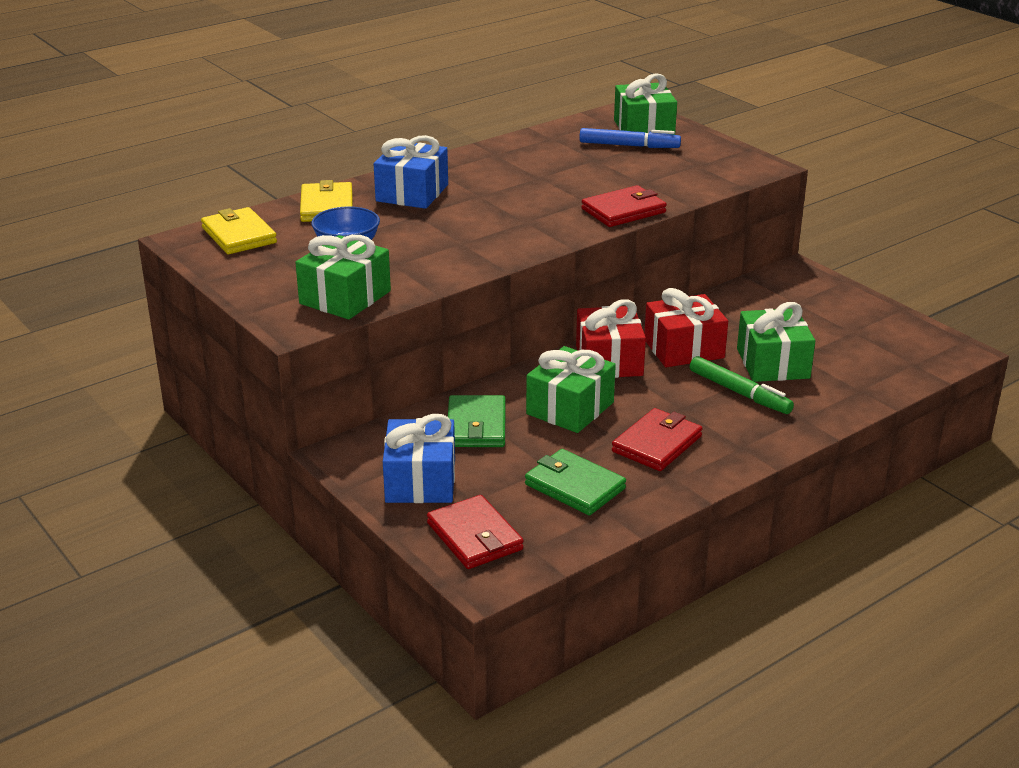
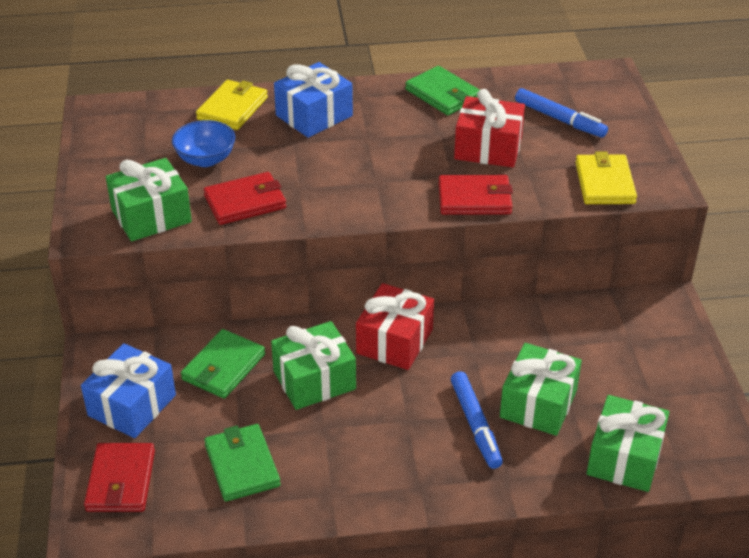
camera: 30 degrees right, 10 degrees up
(239, 235) = (137, 118): yellow wallet -> yellow wallet (604, 183)
(510, 153) = (443, 94): none -> green wallet
(643, 128) = (595, 102): green gift -> green gift (624, 458)
(657, 444) = (350, 450): red wallet -> red wallet (245, 202)
(684, 349) = (472, 354): red gift -> red gift (488, 148)
(739, 392) = (475, 424): green marker -> blue marker

